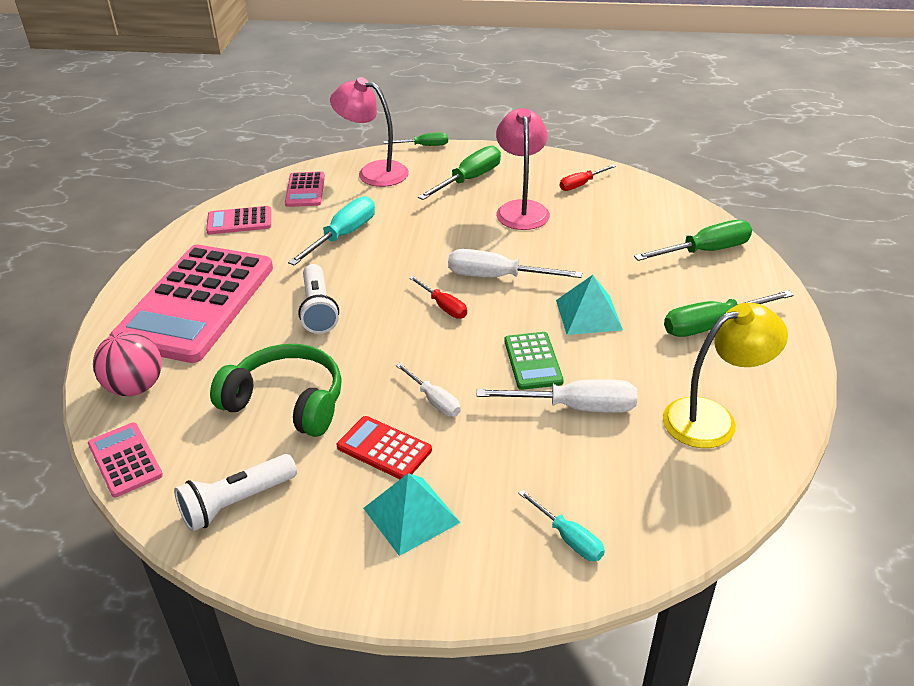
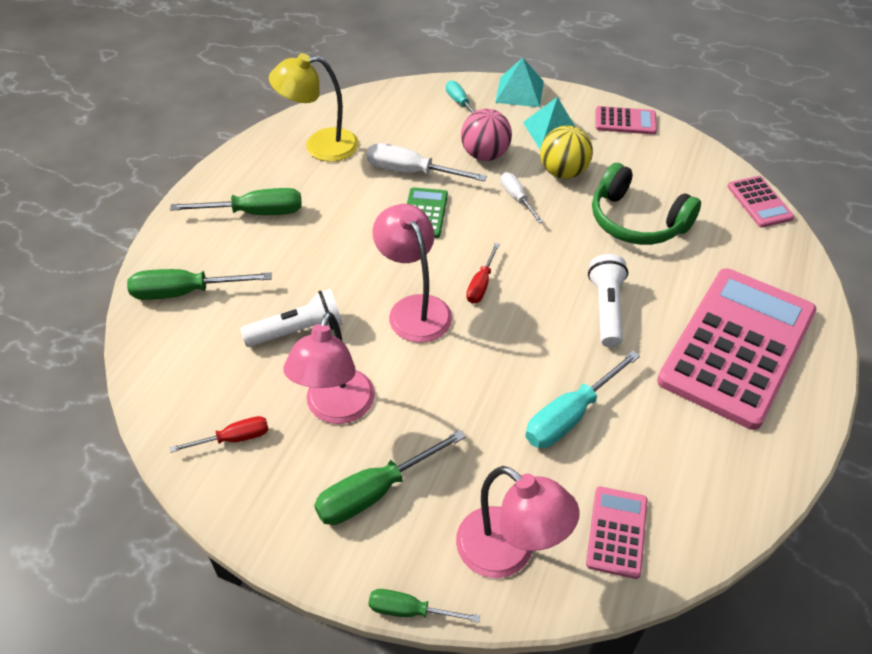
camera: 165 degrees left, 10 degrees up
(135, 387) = (772, 261): pink ball -> pink ball (485, 155)
(236, 503) = (670, 159): white flashlight -> white flashlight (298, 331)
(239, 221) = (708, 481): pink calculator -> pink calculator (625, 121)
(384, 448) = (563, 172): red calculator -> yellow ball
(443, 306) = (481, 284): red screwdriver -> red screwdriver turned 135 degrees counterclockwise
(497, 277) = (414, 308): white screwdriver -> pink lamp
(588, 314) = (351, 246): turquoise pyramid -> turquoise pyramid (519, 92)

